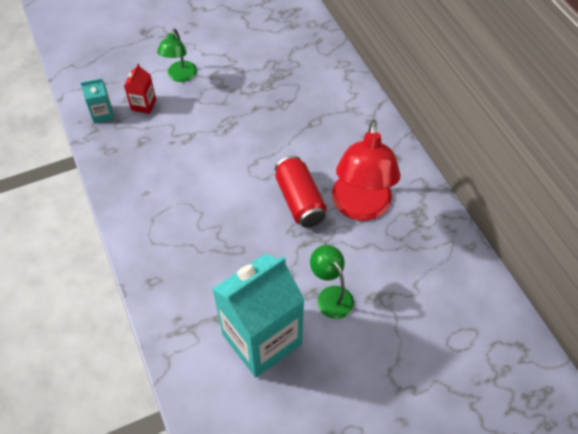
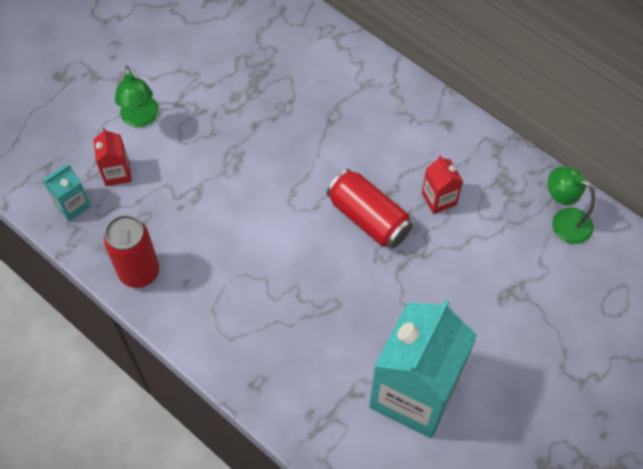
camera: 25 degrees left, 5 degrees up
(119, 173) = (139, 272): none -> red can
(331, 295) = (460, 313): green lamp -> green lamp (564, 221)
(360, 207) = (439, 199): red lamp -> red carton

